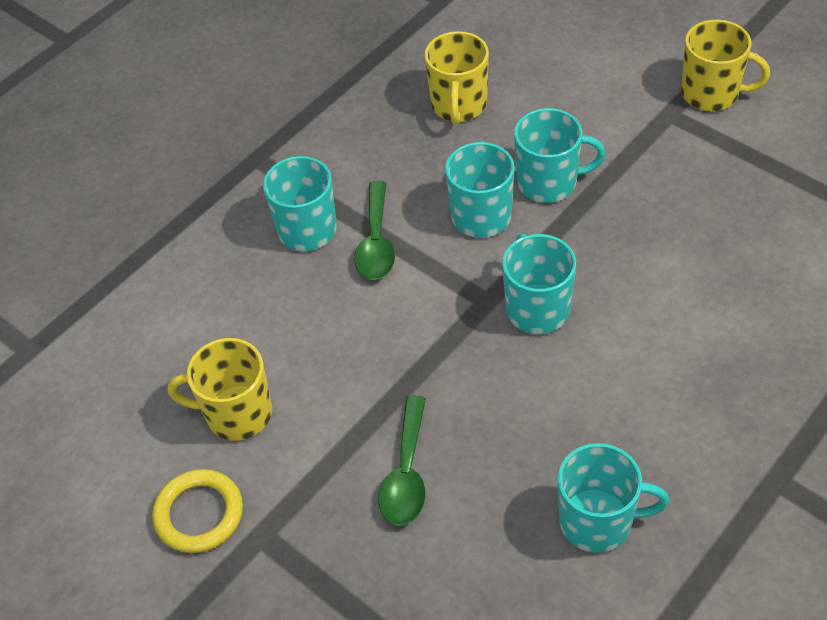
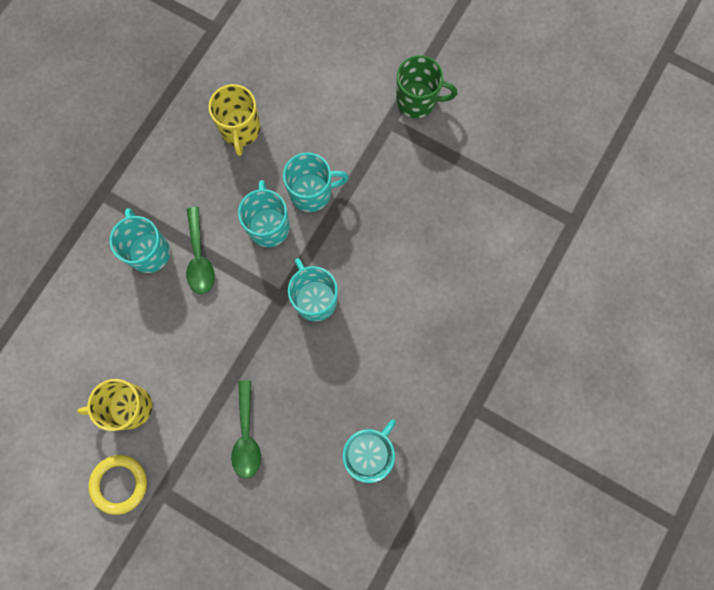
camera: 15 degrees left, 25 degrees up
(598, 521) = (369, 452): turquoise mug -> turquoise mug turned 45 degrees counterclockwise
(711, 93) = (417, 101): yellow mug -> green mug

